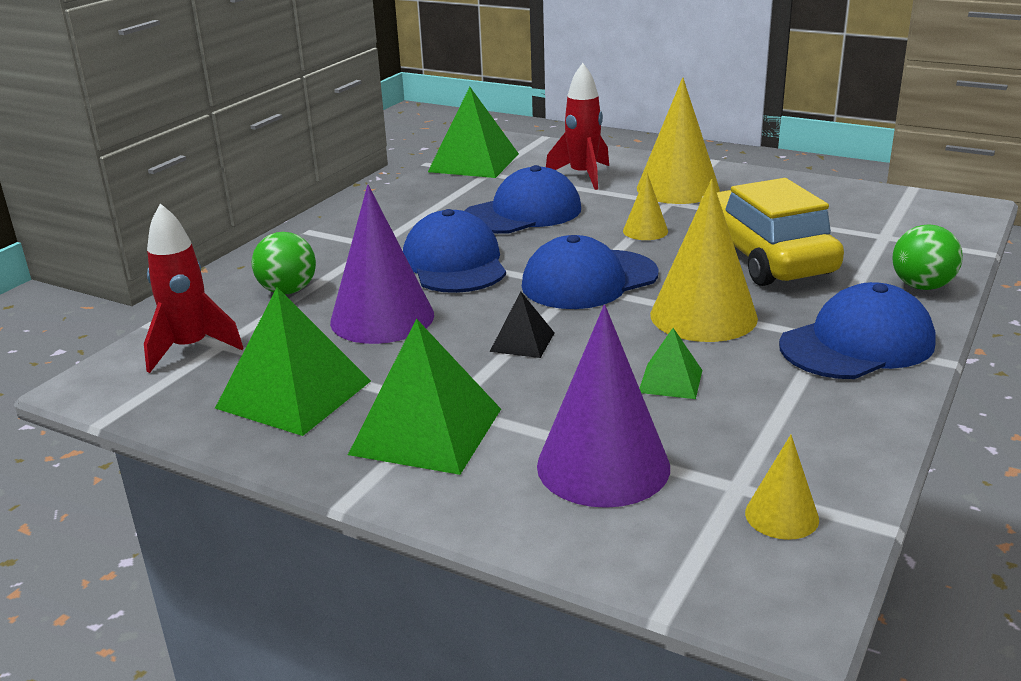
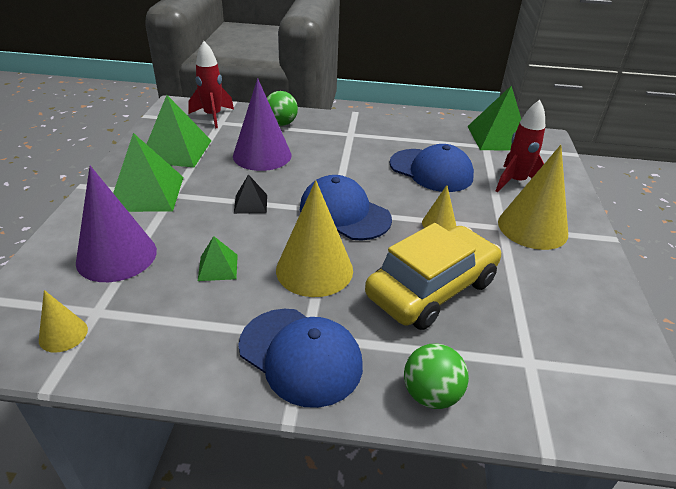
camera: 65 degrees right, 10 degrees up
(455, 263) = (341, 162): blue cap -> none

